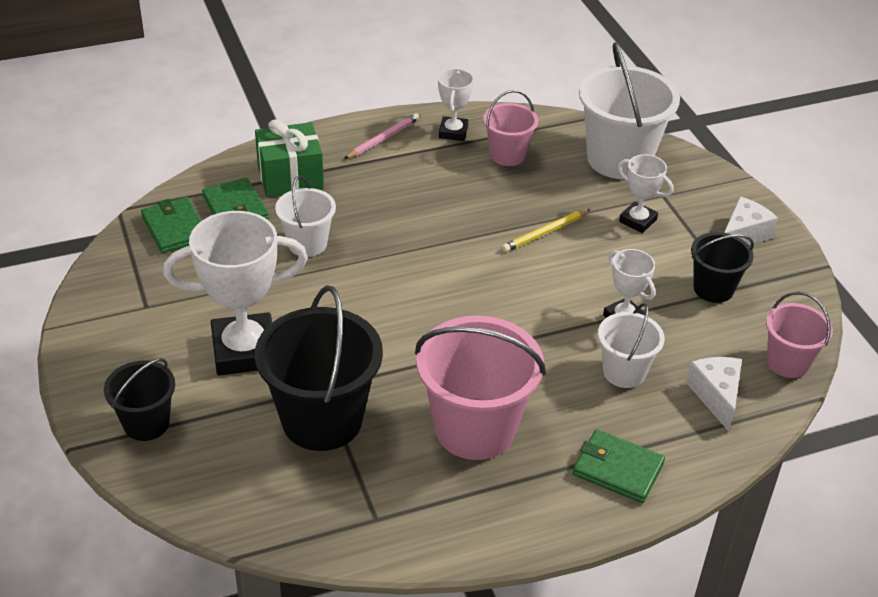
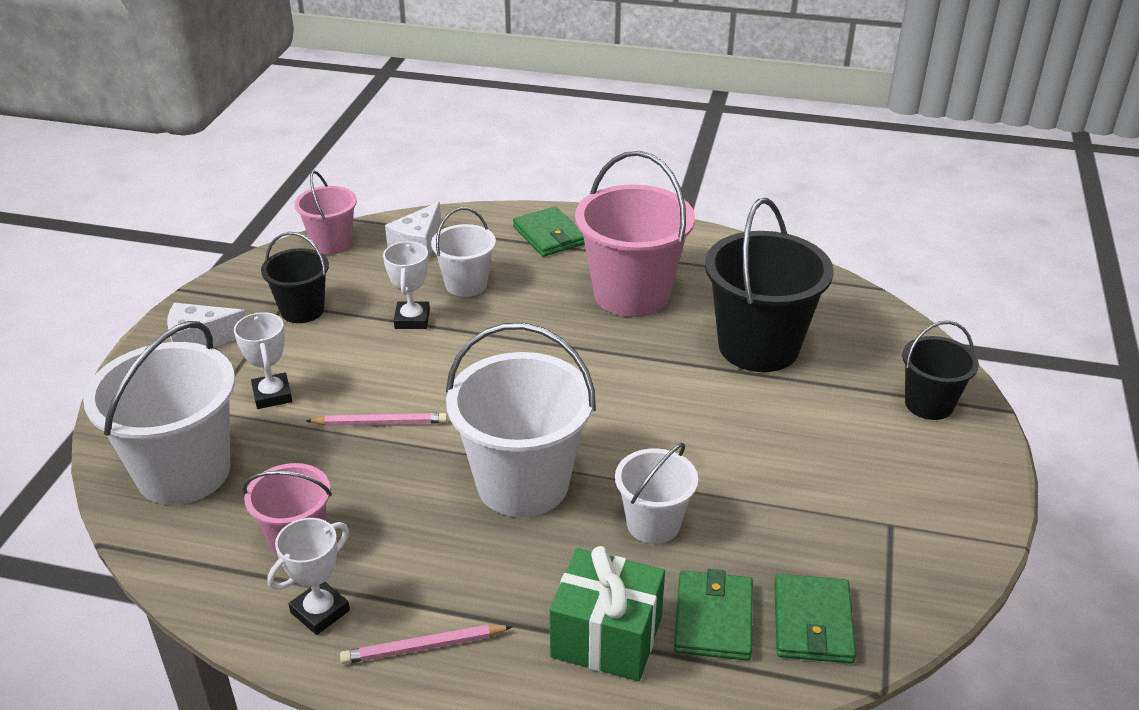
camera: 145 degrees left, 5 degrees down
(245, 351) = (798, 431): white trophy -> none
(411, 234) = (522, 484): none -> white bucket
(545, 233) = (380, 423): yellow pencil -> pink pencil

